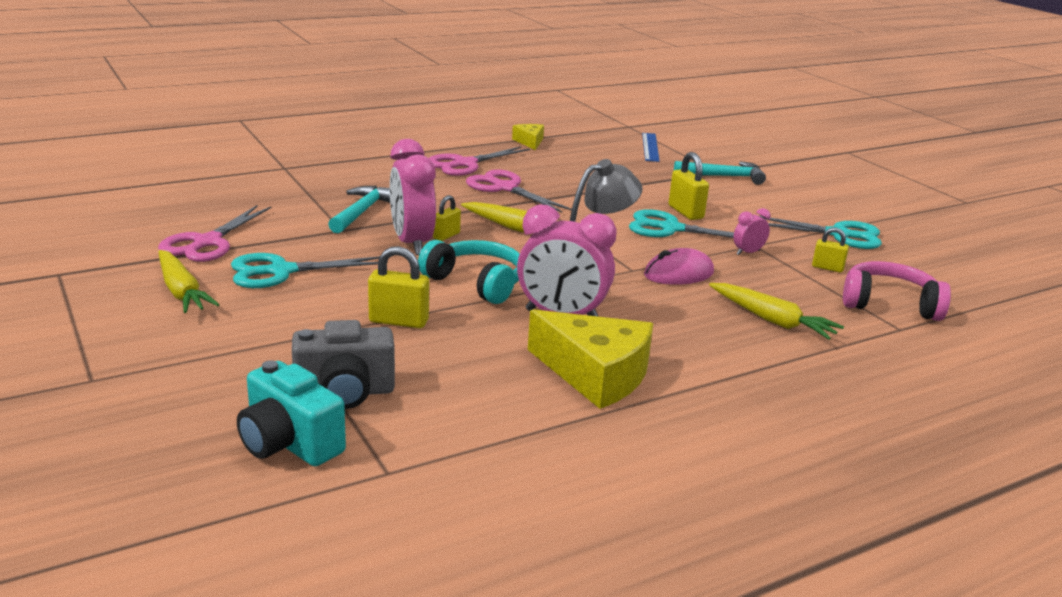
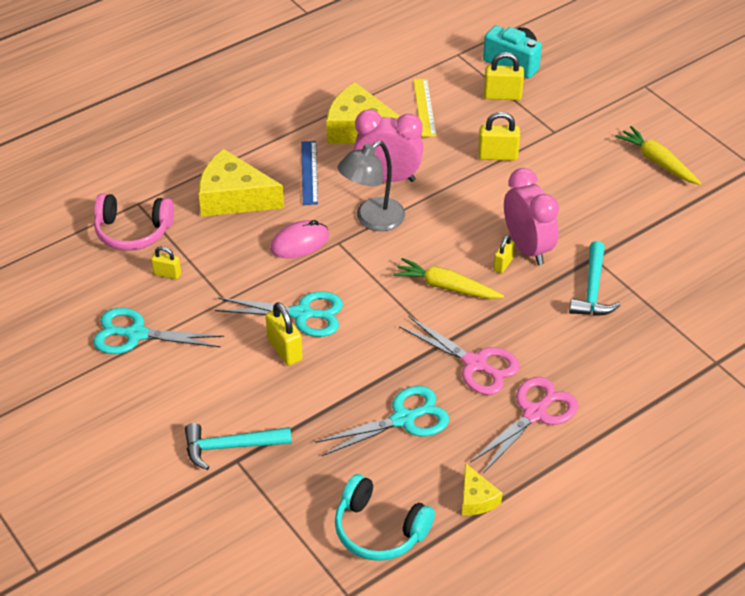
camera: 175 degrees right, 20 degrees up
(207, 242) = (686, 220): pink scissors -> none
(281, 271) = (606, 194): turquoise scissors -> turquoise scissors (403, 419)
(345, 392) = (502, 96): grey camera -> yellow padlock
(476, 283) = (458, 204): turquoise headphones -> turquoise headphones (379, 530)
(484, 391) = (424, 107): none -> yellow ruler
(650, 147) = (317, 520): blue ruler -> blue ruler (309, 172)
(748, 252) = (234, 285): pink clock -> none
(772, 320) = (234, 197): yellow carrot -> yellow cheese

